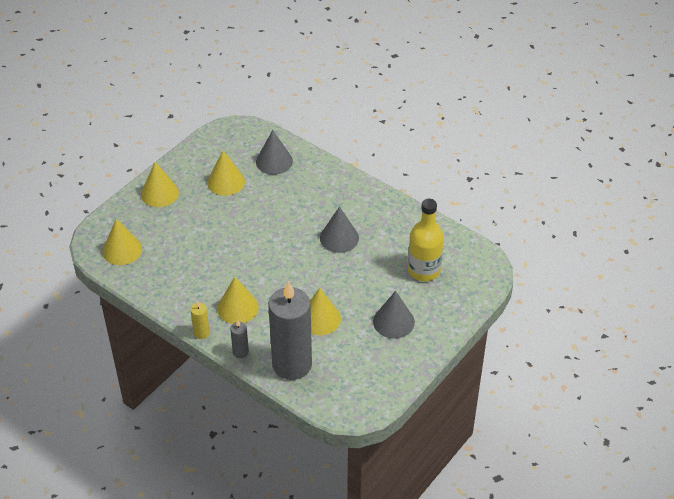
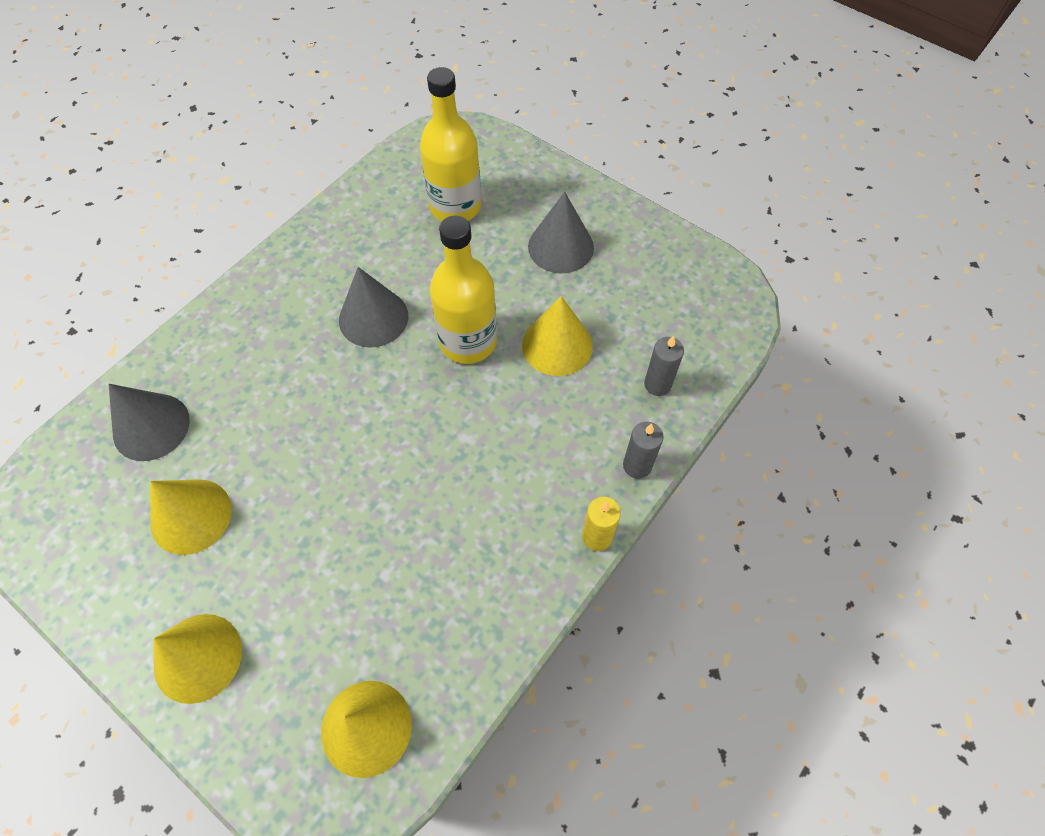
camera: 90 degrees left, 15 degrees up
(237, 307) = (534, 476): yellow cone -> none
(292, 364) = (657, 384): grey candle -> grey candle, size x0.41
(323, 279) = (468, 341): none -> yellow bottle

